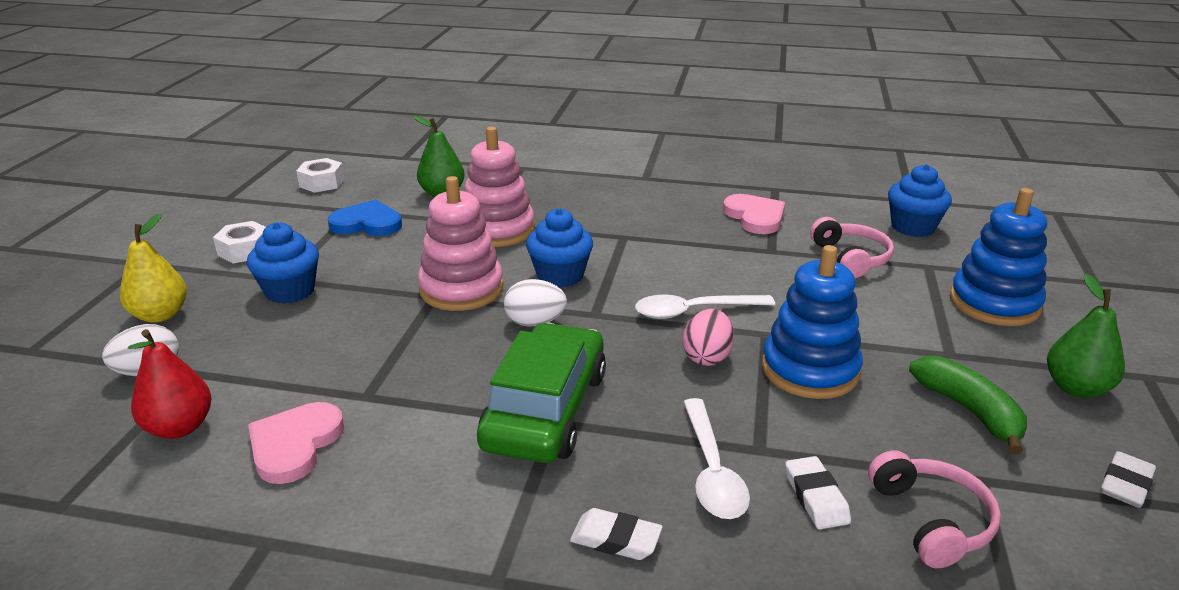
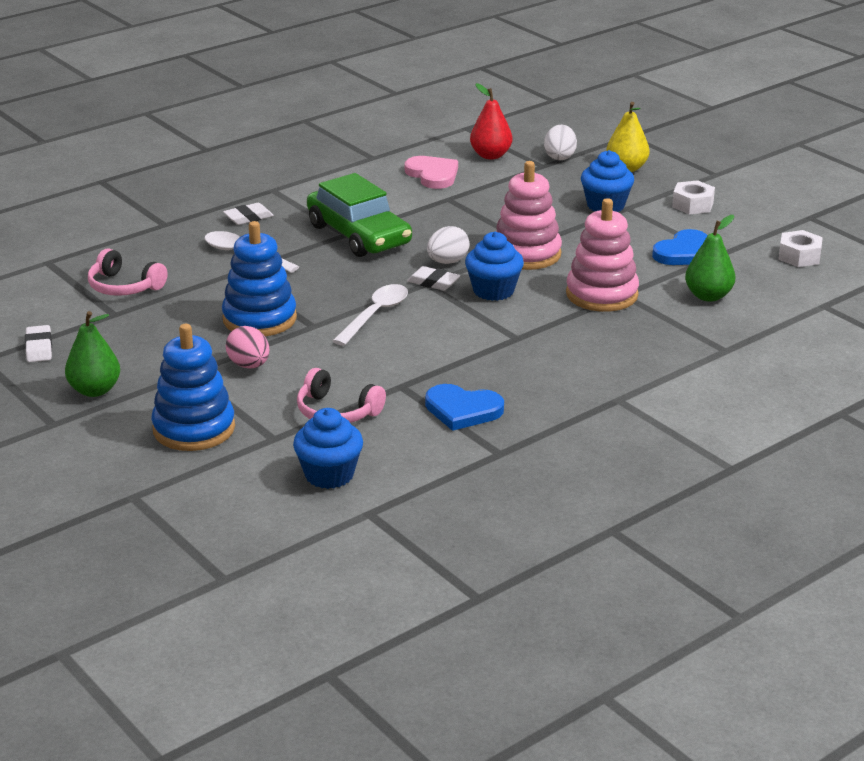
camera: 130 degrees right, 0 degrees up
(707, 357) = (325, 296): pink egg -> pink egg (249, 365)
(755, 217) = (462, 410): pink heart -> blue heart
(816, 497) = (185, 269): white eraser -> white eraser (433, 282)
(969, 411) = (147, 343): green banana -> none

